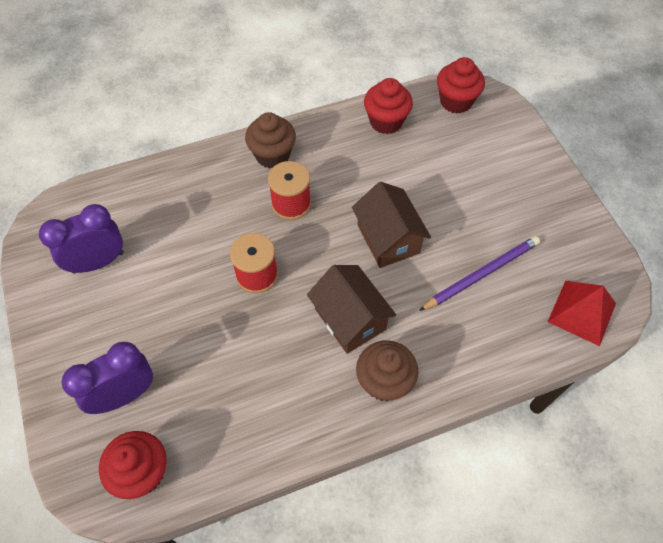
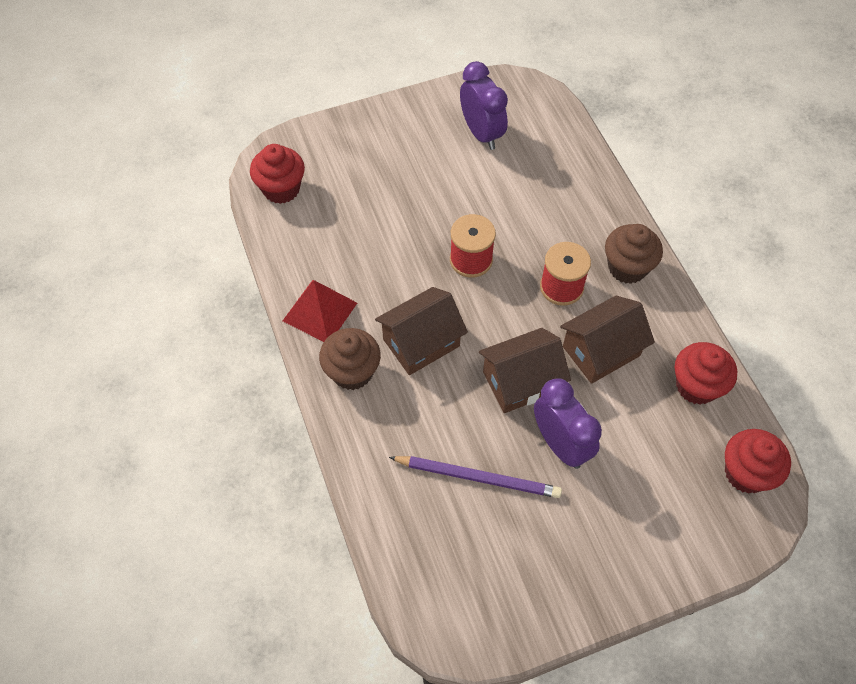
camera: 90 degrees right, 0 degrees up
(124, 395) = (349, 169): purple clock -> purple clock (560, 444)
(356, 180) = (601, 351): none -> brown house
(482, 274) = (478, 477): purple pencil -> purple pencil turned 45 degrees counterclockwise
(581, 312) = (429, 585): red pyramid -> red pyramid (320, 311)

